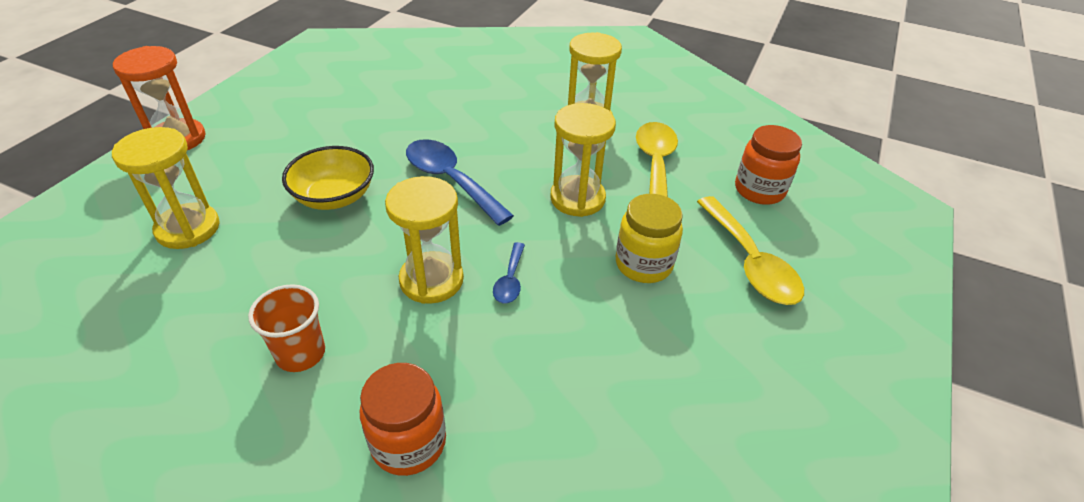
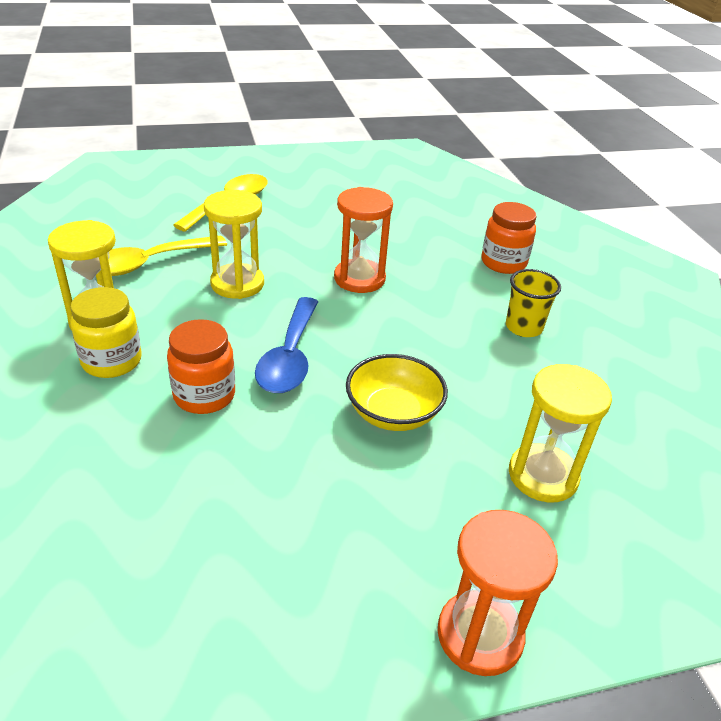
camera: 130 degrees left, 5 degrees down
(300, 353) = (523, 327): orange cup -> yellow cup
(431, 280) = (403, 309): yellow hourglass -> none
(510, 280) = (359, 279): blue spoon -> orange hourglass
(643, 264) = (279, 236): yellow jar -> yellow jar (112, 361)
(759, 190) = (137, 214): orange jar -> orange jar (204, 395)

